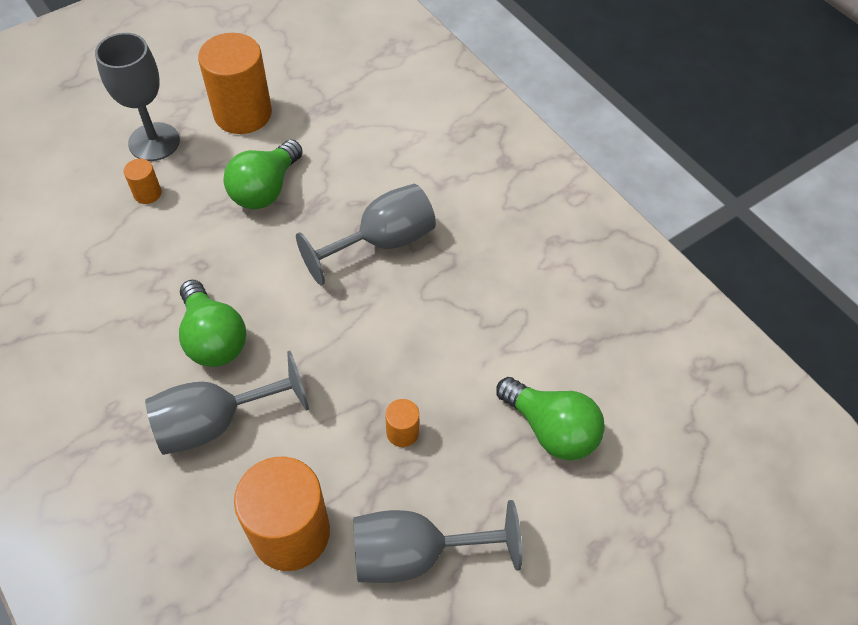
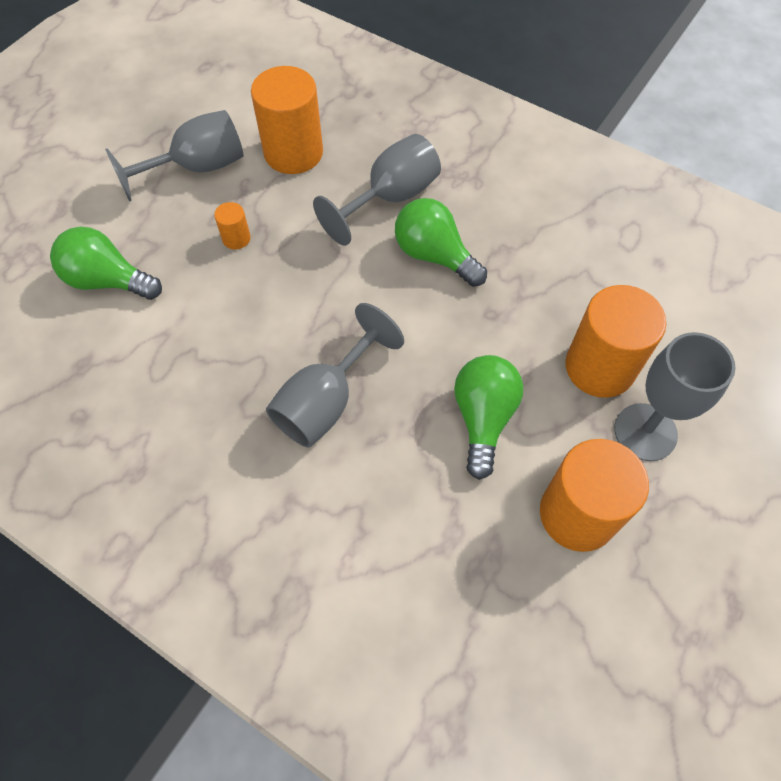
camera: 160 degrees right, 5 degrees up
(147, 193) = (599, 367): orange cylinder -> orange cylinder, size x2.24

